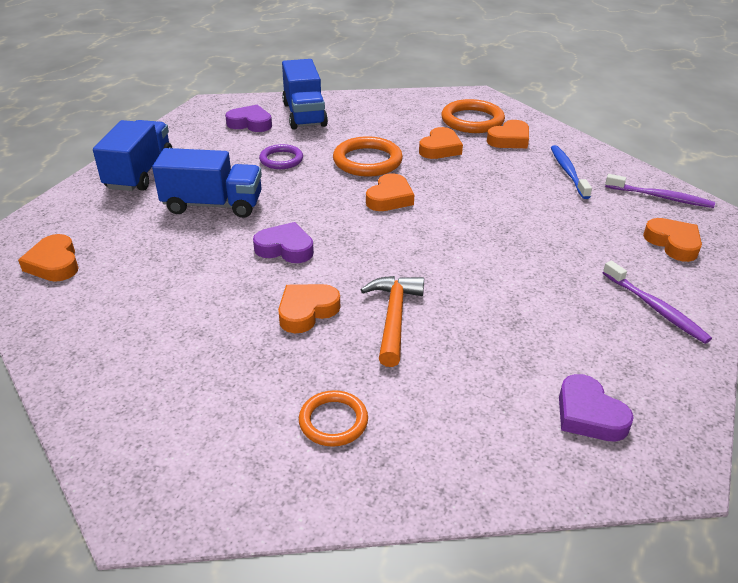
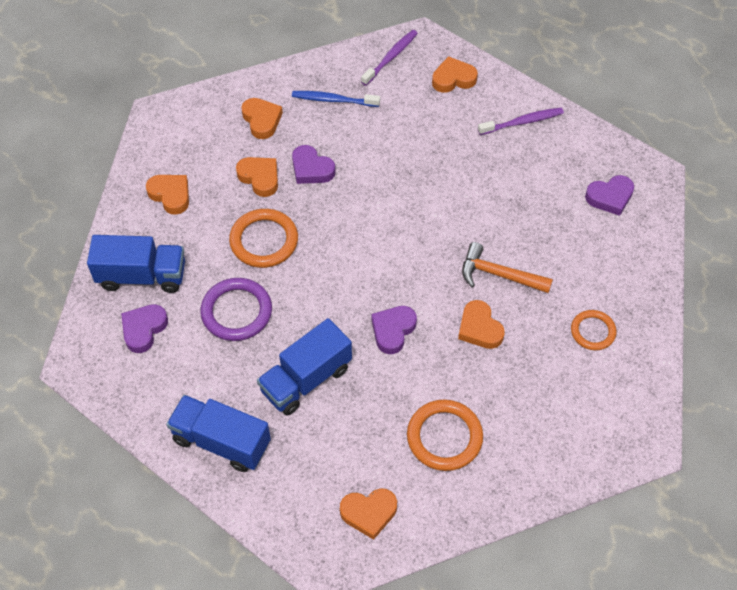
camera: 75 degrees left, 20 degrees up
(213, 205) = (306, 379): blue truck -> blue truck turned 150 degrees counterclockwise
(281, 159) = (236, 312): purple ring -> purple ring, size x1.59
(389, 198) = (336, 239): orange heart -> orange heart (170, 195)
(469, 172) = (311, 169): none -> purple heart
(472, 120) = (212, 136): orange ring -> orange ring (444, 437)

